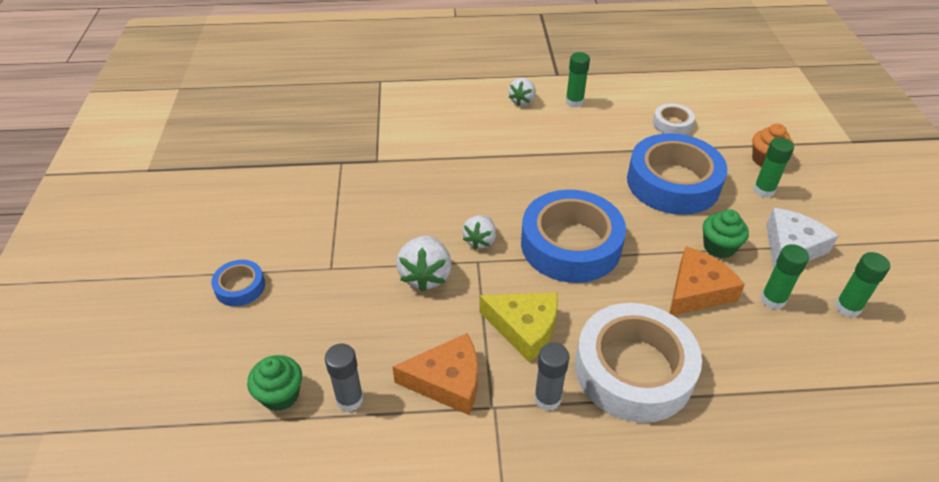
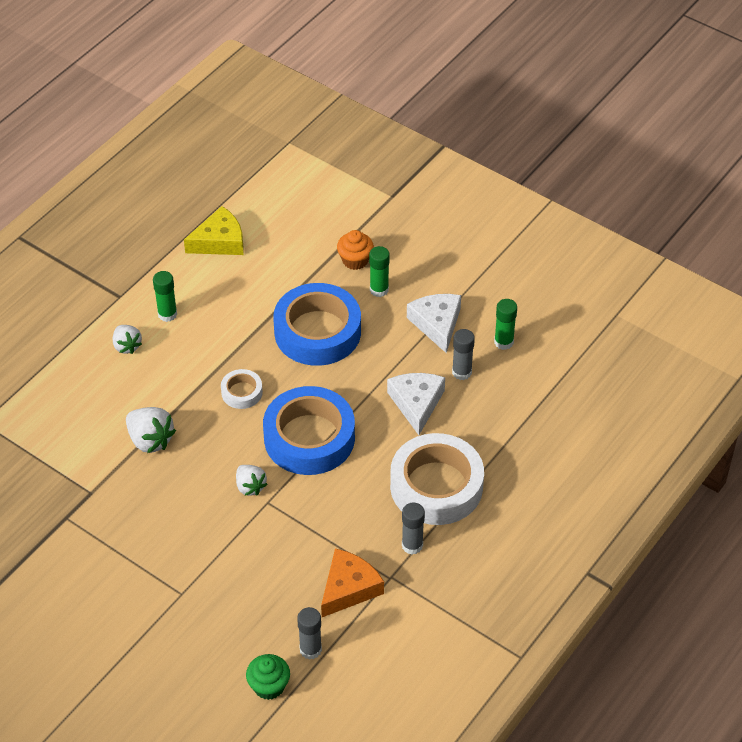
camera: 50 degrees left, 5 degrees up
(240, 287) = (142, 660): blue tape -> none
(425, 276) = (249, 541): white strawberry -> white strawberry (150, 440)
(524, 328) = (350, 518): yellow cheese -> yellow cheese (219, 241)
(672, 124) = (261, 277): white tape -> white tape (242, 392)
(697, 291) = (416, 403): orange cheese -> white cheese
(719, 247) = (397, 360): green cupcake -> none
(772, 300) = (461, 372): green glue stick -> grey glue stick

